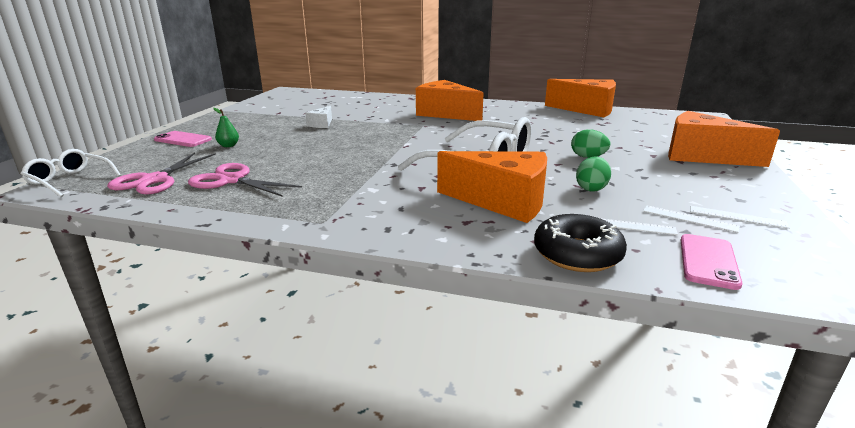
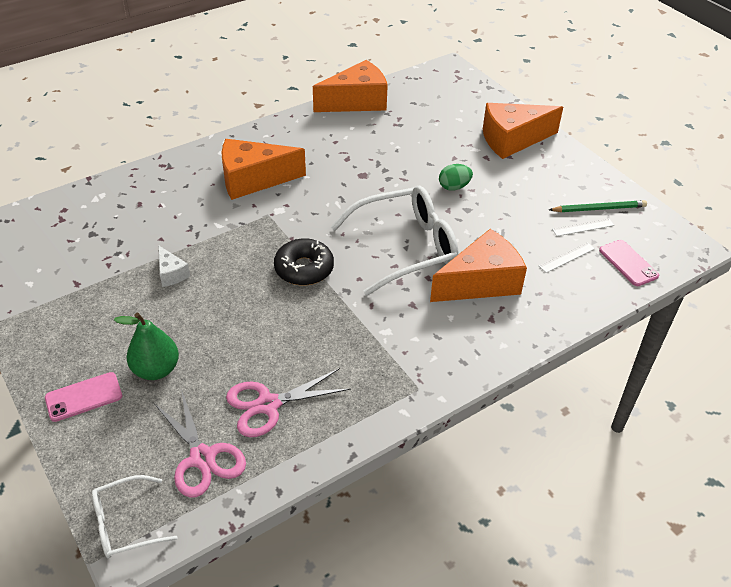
camera: 50 degrees left, 20 degrees up
(228, 146) = (156, 370): green pear -> green pear, size x1.83
(577, 254) = (576, 303): black donut -> black donut (304, 269)
(591, 188) = (505, 229): green egg -> none
(737, 217) = (599, 209): white ruler -> green pencil

